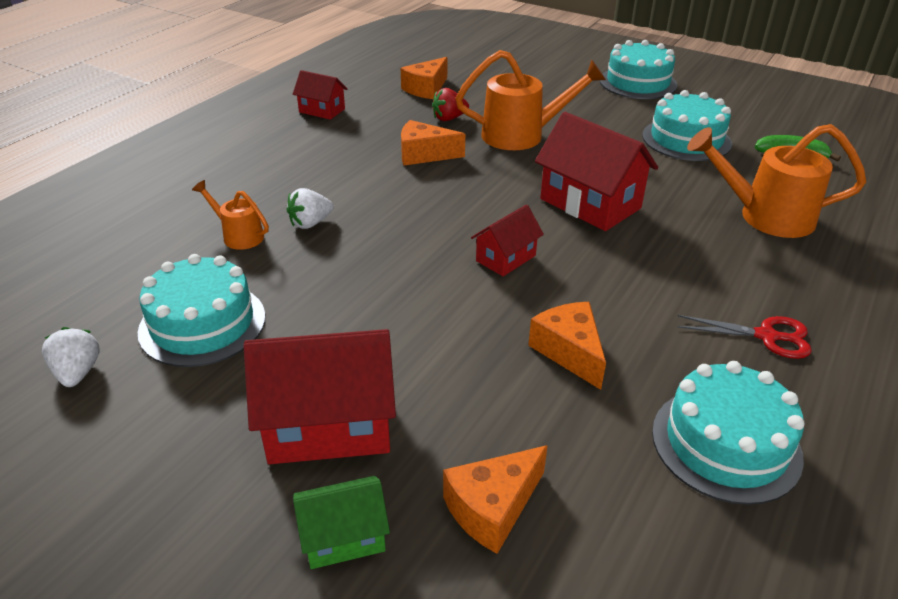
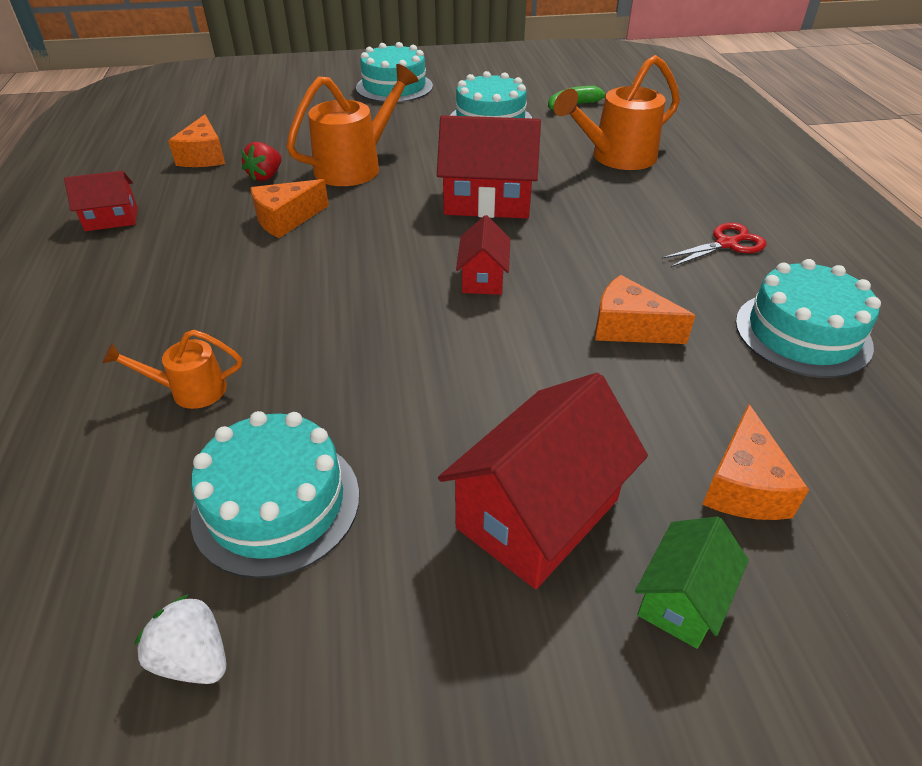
camera: 40 degrees left, 5 degrees up
(310, 223) = (257, 337): white strawberry -> none

